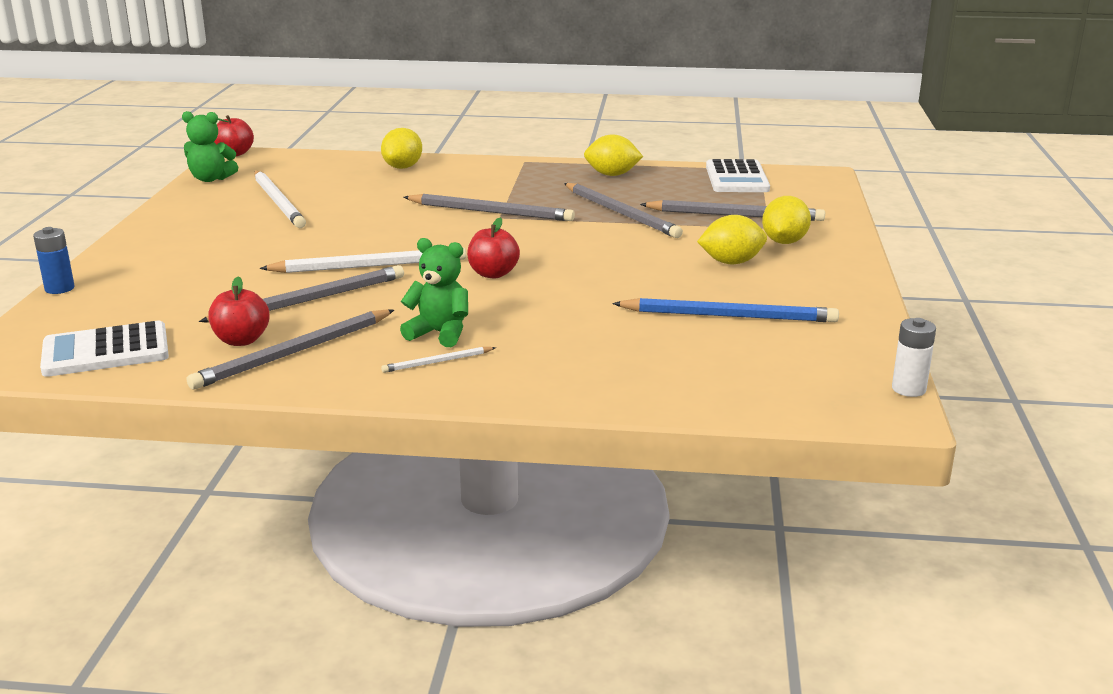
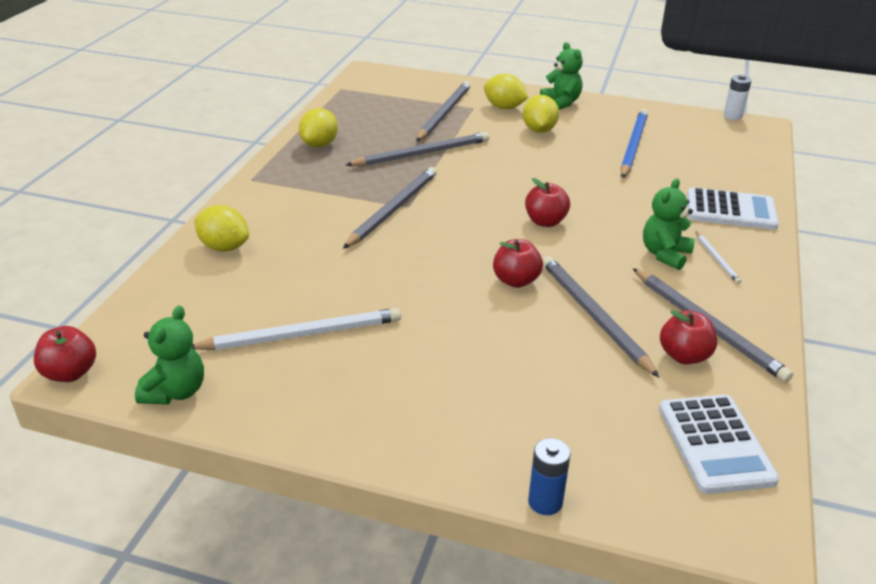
camera: 80 degrees left, 10 degrees up
(370, 266) = (516, 281): white pencil -> red apple
(737, 178) = (358, 100): white calculator -> white calculator (730, 210)
(833, 271) = (561, 103): none -> green teddy bear

